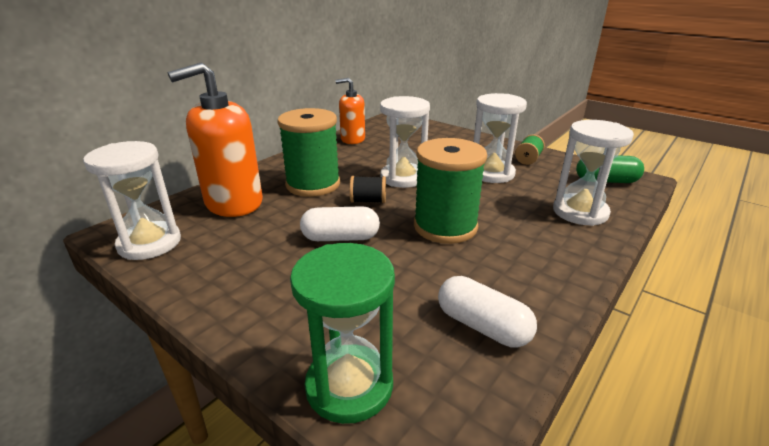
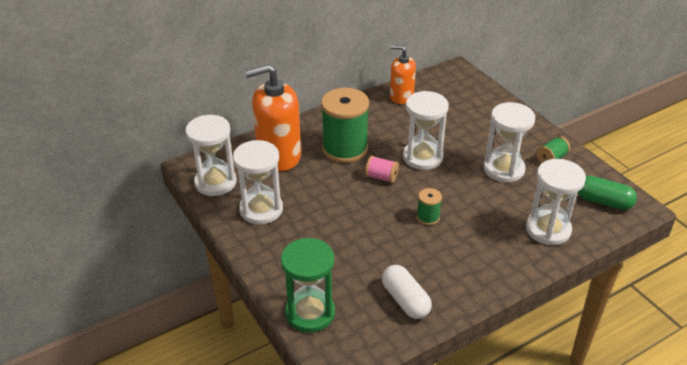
camera: 20 degrees right, 10 degrees up
(224, 260) = (261, 209): none -> white hourglass
(340, 238) = (345, 209): white capsule -> none
(368, 201) = (381, 177): black spool -> pink spool
(445, 226) = (428, 217): green spool -> green spool, size x0.46

